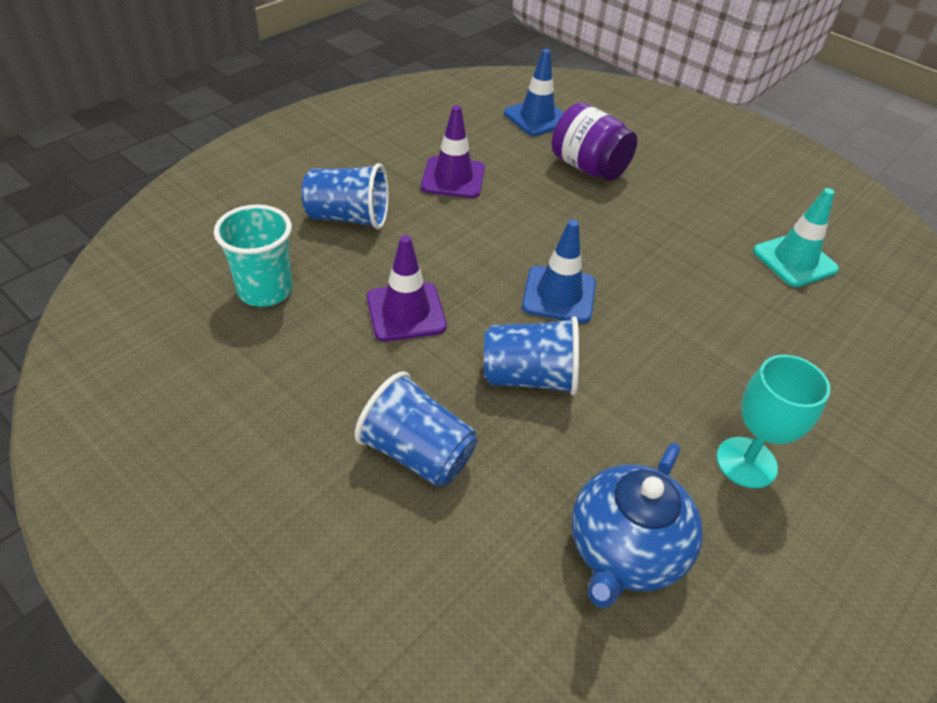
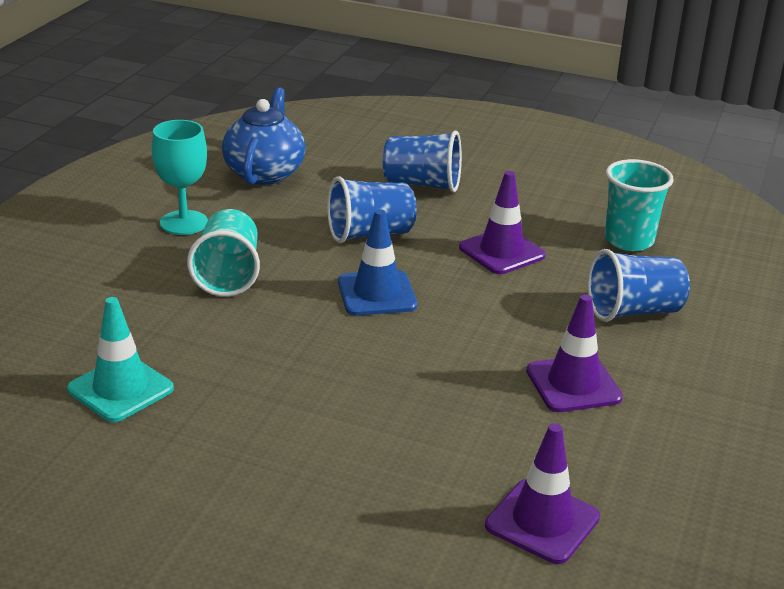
camera: 160 degrees right, 15 degrees down
(537, 117) = (542, 521): blue traffic cone -> purple traffic cone
(588, 167) = (417, 449): purple jar -> none
(699, 358) = (228, 275): none -> turquoise cup

